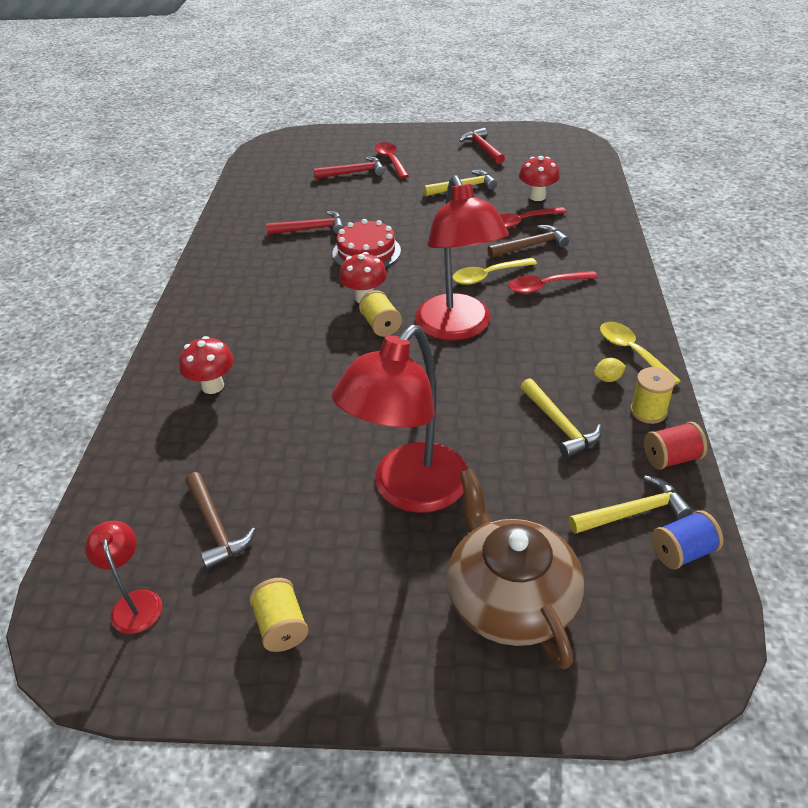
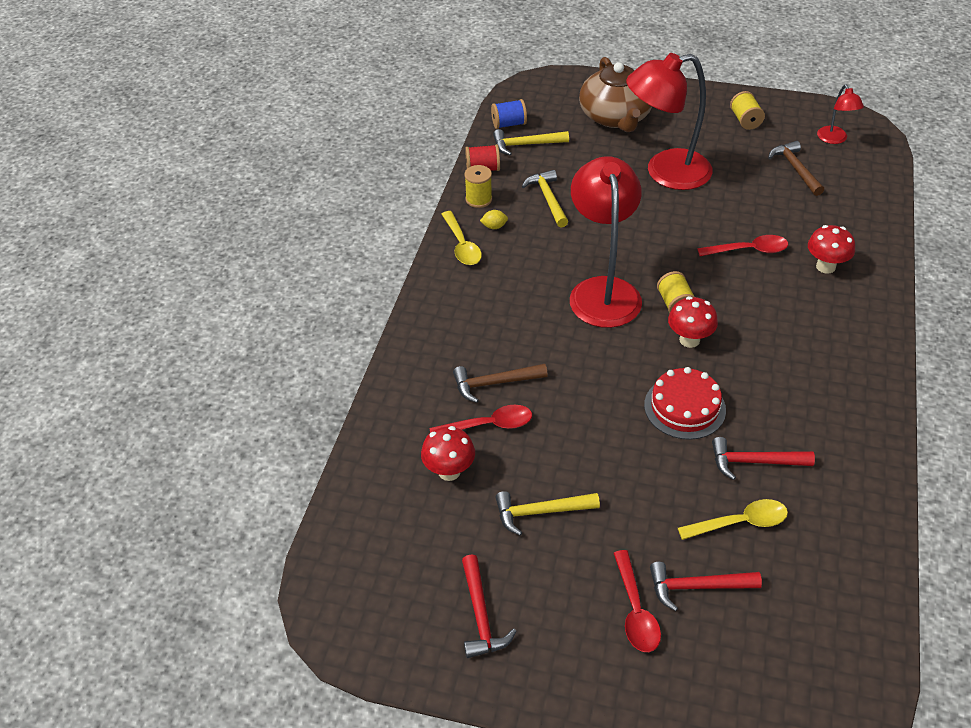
camera: 170 degrees left, 5 degrees up
(409, 491) = (665, 173): red lamp -> red lamp turned 150 degrees counterclockwise
(488, 276) = (555, 348): yellow spoon -> yellow spoon (740, 522)
(546, 286) = (502, 325): red spoon -> red spoon (748, 250)

